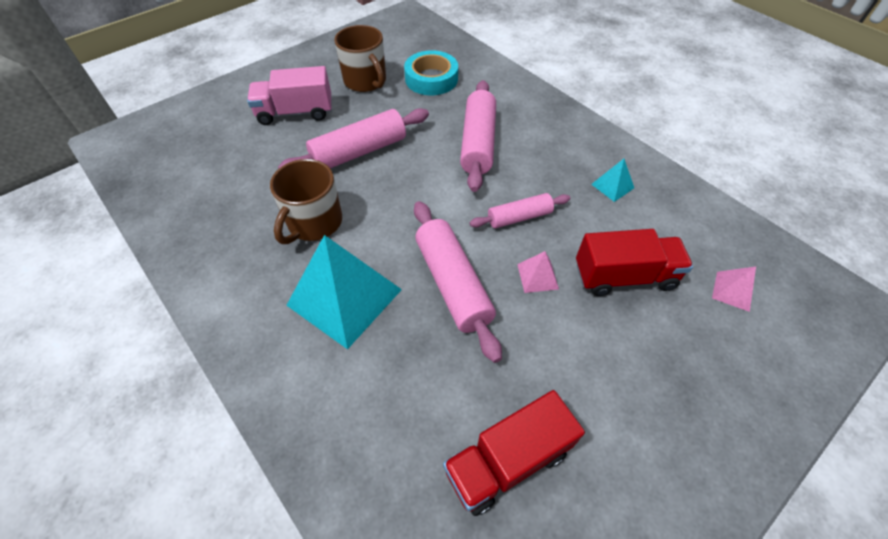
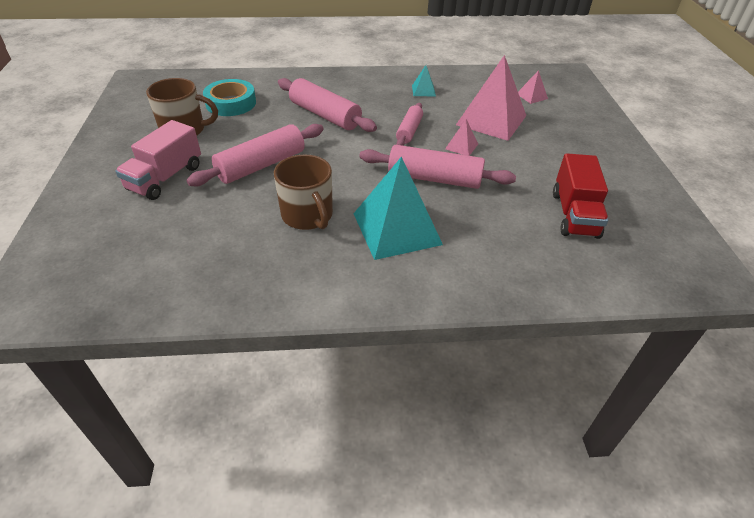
camera: 55 degrees left, 10 degrees down
(359, 152) = (261, 165): pink rolling pin -> pink rolling pin turned 45 degrees clockwise
(624, 276) = (491, 120): red truck -> pink pyramid

